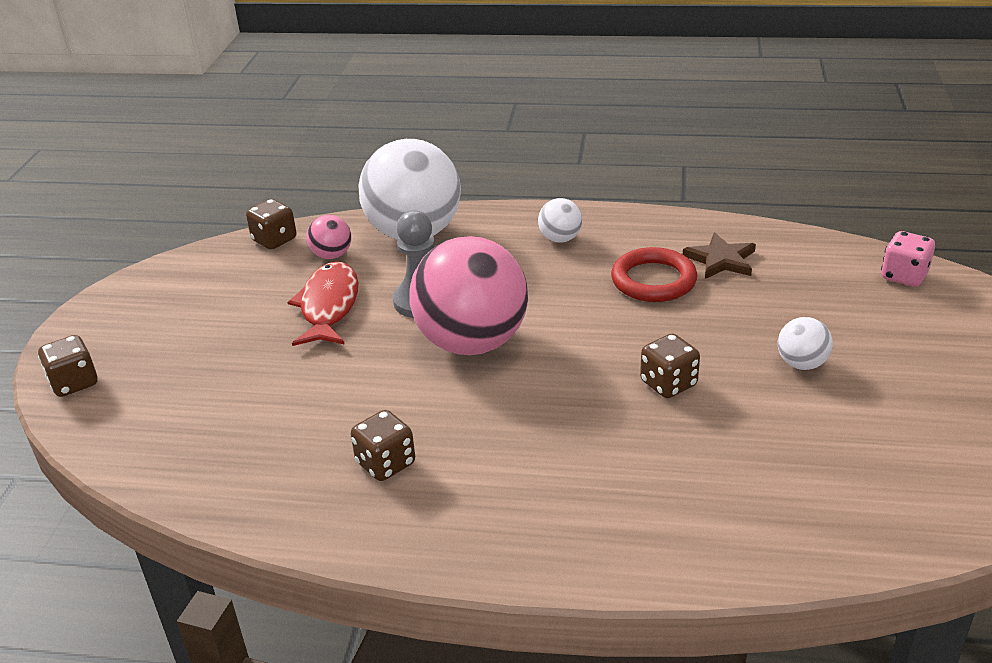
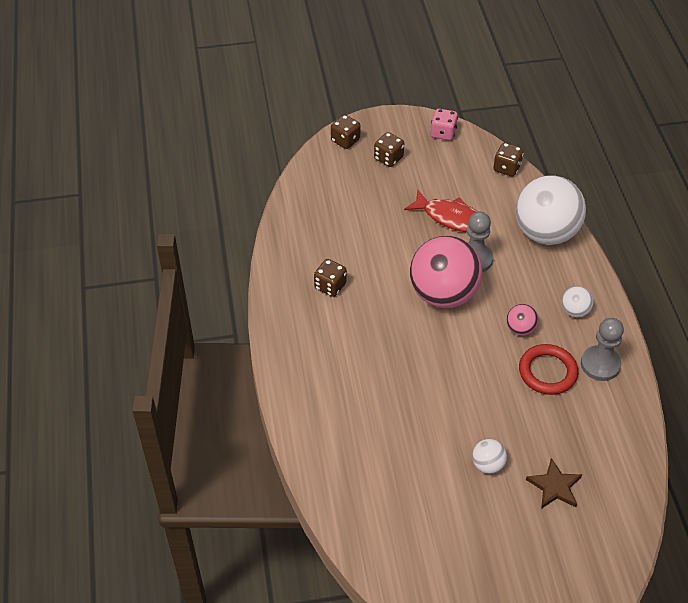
camera: 70 degrees right, 15 degrees up
(329, 306) = (451, 217): red fish -> red fish turned 45 degrees clockwise
(332, 255) = (502, 201): pink ball -> pink ball (520, 329)
(655, 238) = (600, 364): none -> grey pawn
(668, 384) = (441, 398): brown dice -> brown dice (388, 158)
(721, 260) = (590, 406): brown star -> brown star (554, 486)
(904, 276) = (618, 520): pink dice -> pink dice (443, 133)

